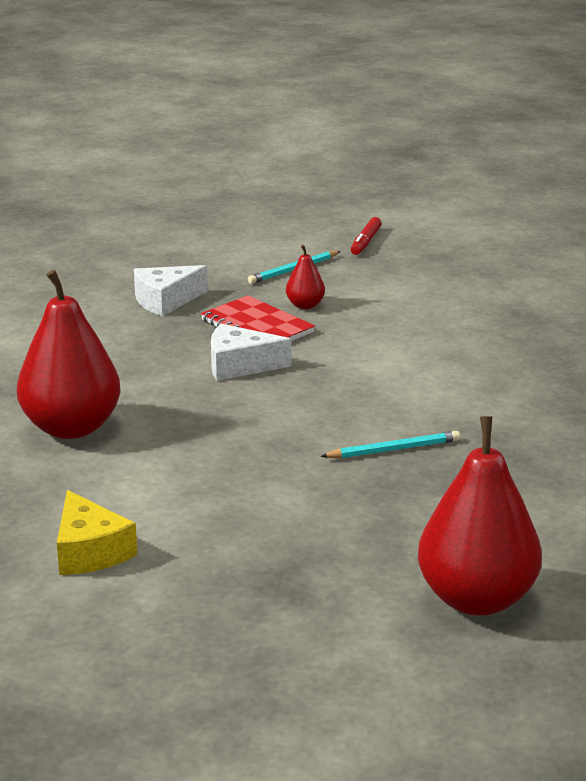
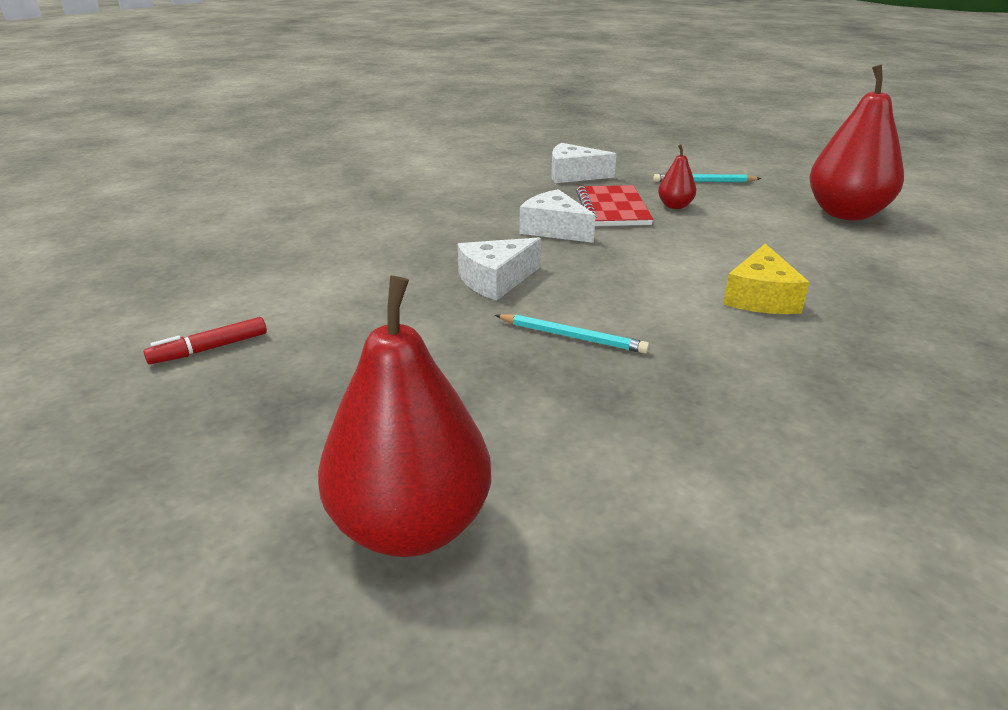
camera: 40 degrees right, 5 degrees up
(71, 428) = (369, 229): red pear -> red pear (846, 213)
(89, 551) = (218, 314): yellow cheese -> yellow cheese (760, 297)
(268, 429) = (496, 280): none -> white cheese
(365, 242) = (797, 179): red marker -> red marker (209, 349)

